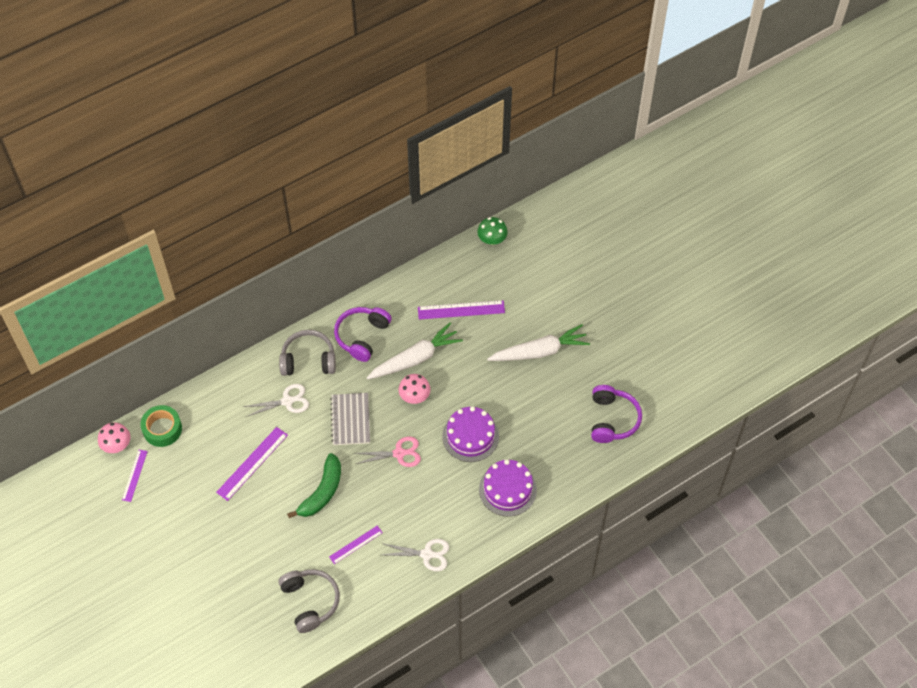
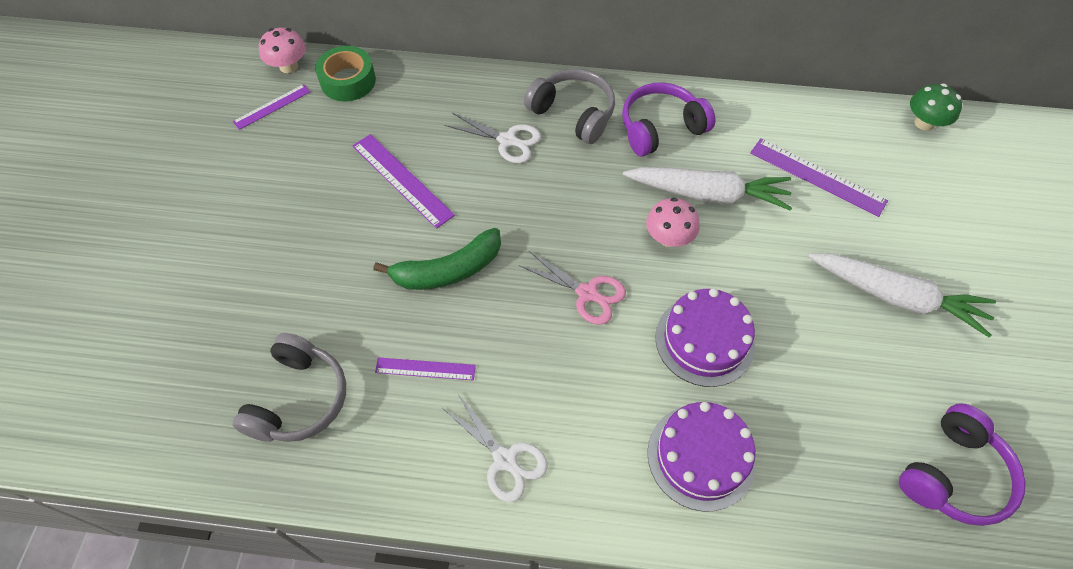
camera: 40 degrees right, 0 degrees up
(252, 463) = (402, 180): purple ruler -> purple ruler turned 60 degrees clockwise
(350, 420) = (562, 210): grey notebook -> none

